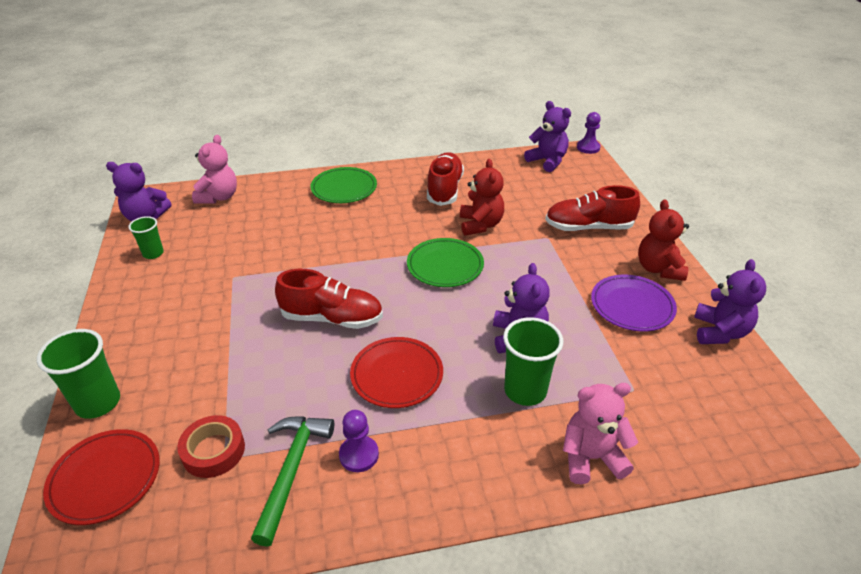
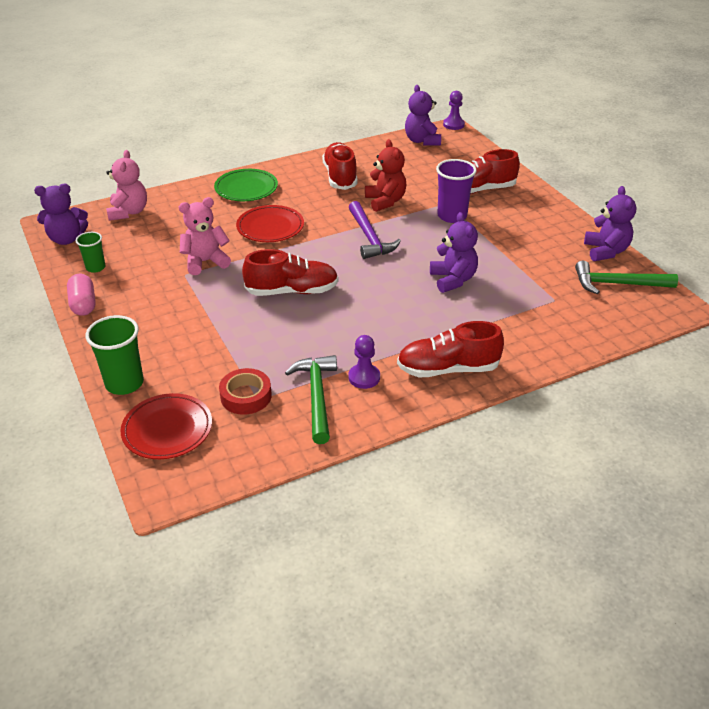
camera: 15 degrees left, 0 degrees up
(117, 294) = (83, 304): none -> pink capsule
(397, 375) = (367, 321): red plate -> red plate (270, 227)
(445, 266) = (369, 237): green plate -> purple hammer
(464, 465) = (448, 369): none -> red shoe
(525, 391) = (473, 314): green cup -> none
(547, 161) = (422, 141): purple teddy bear -> purple teddy bear turned 135 degrees counterclockwise
(547, 254) = (452, 216): none -> purple cup
(591, 457) = (538, 347): pink teddy bear -> pink teddy bear (205, 262)
(632, 306) = (534, 244): purple plate -> none
(658, 269) = (546, 214): red teddy bear -> none
(723, 382) = (617, 284): none -> green hammer

